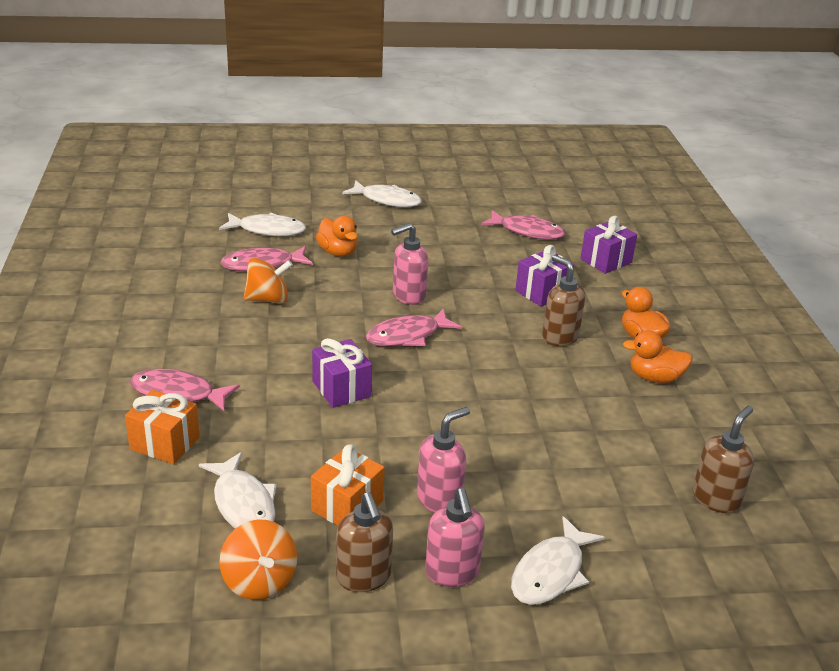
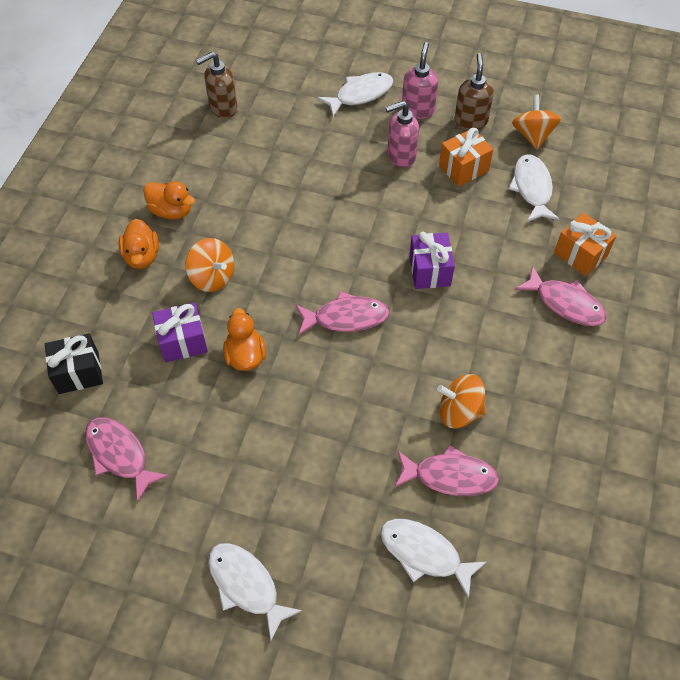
camera: 155 degrees left, 25 degrees up
(338, 252) = (357, 477): orange duck -> orange duck (245, 356)
(408, 296) = (317, 375): pink soap dispenser -> none
(559, 337) = (212, 277): brown soap dispenser -> orange spinning top
(606, 261) = (78, 372): purple gift -> black gift

